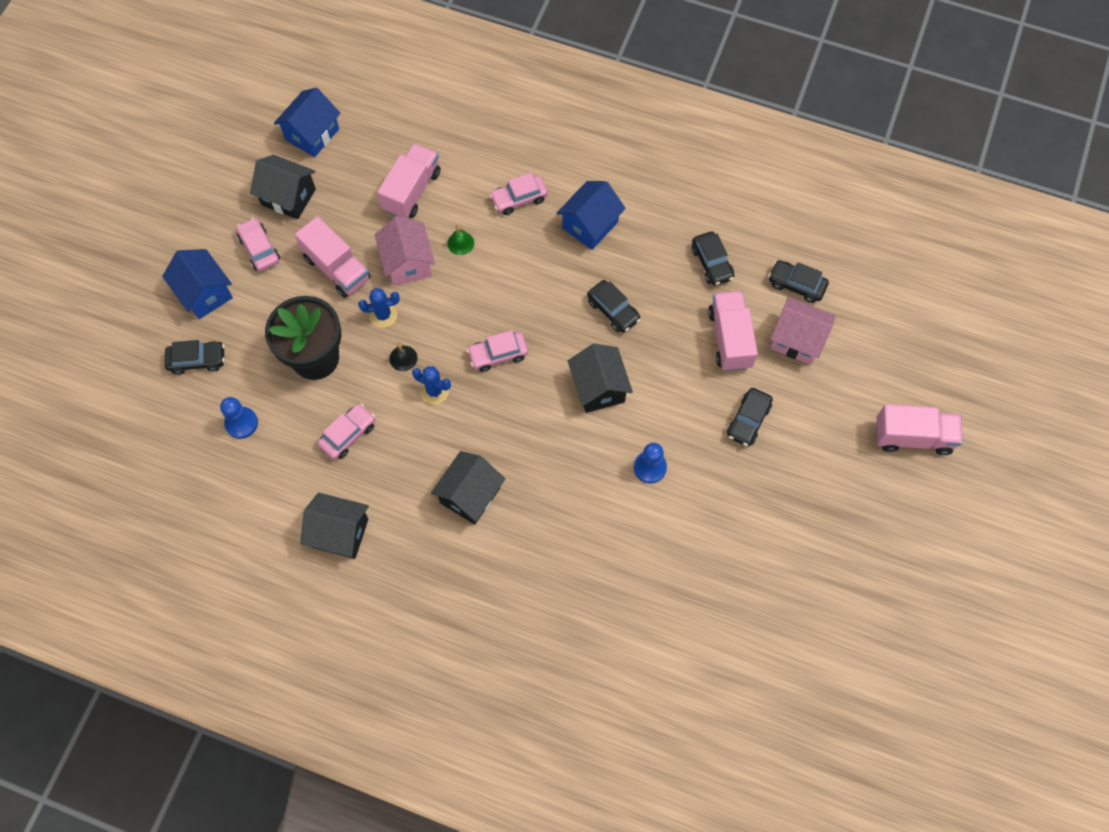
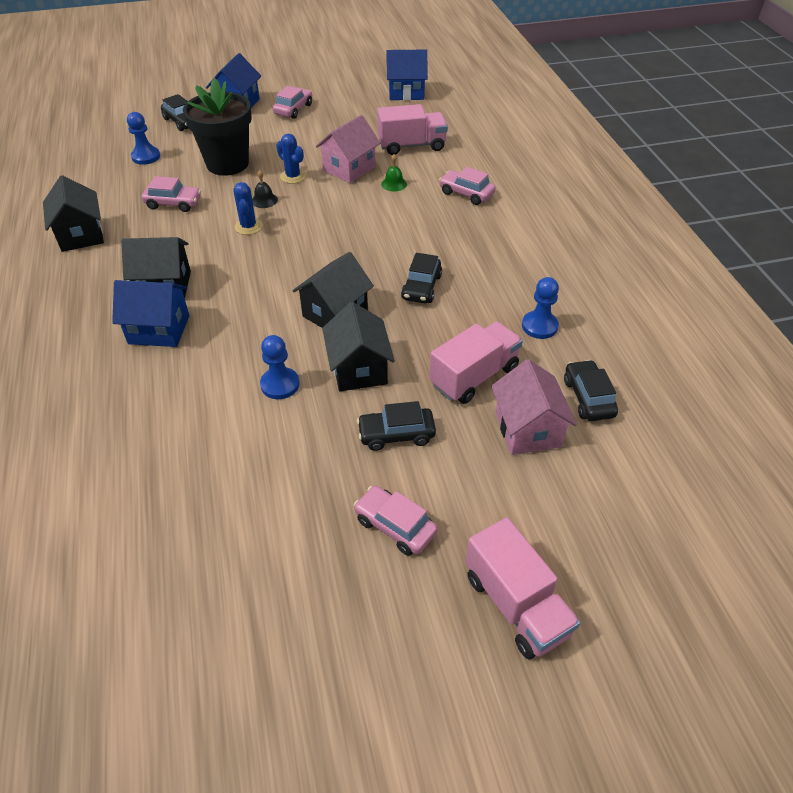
camera: 55 degrees right, 20 degrees down
(288, 197) = (346, 103): black house -> black house (359, 369)
(337, 268) = (311, 143): pink truck -> none
(498, 354) = (313, 243): pink car -> pink car (395, 526)
(590, 225) = (488, 238): blue house -> blue house (159, 329)
(711, 263) = (539, 326): black car -> blue pawn

